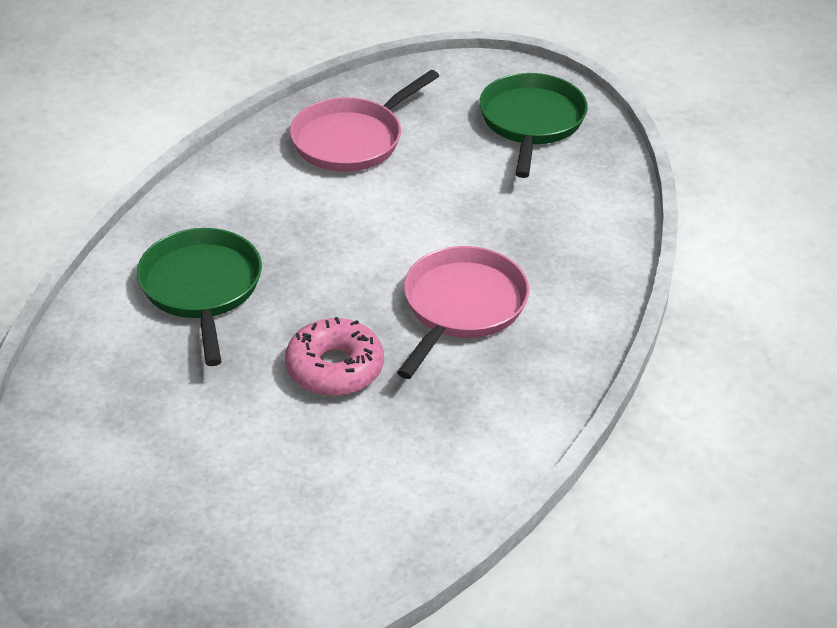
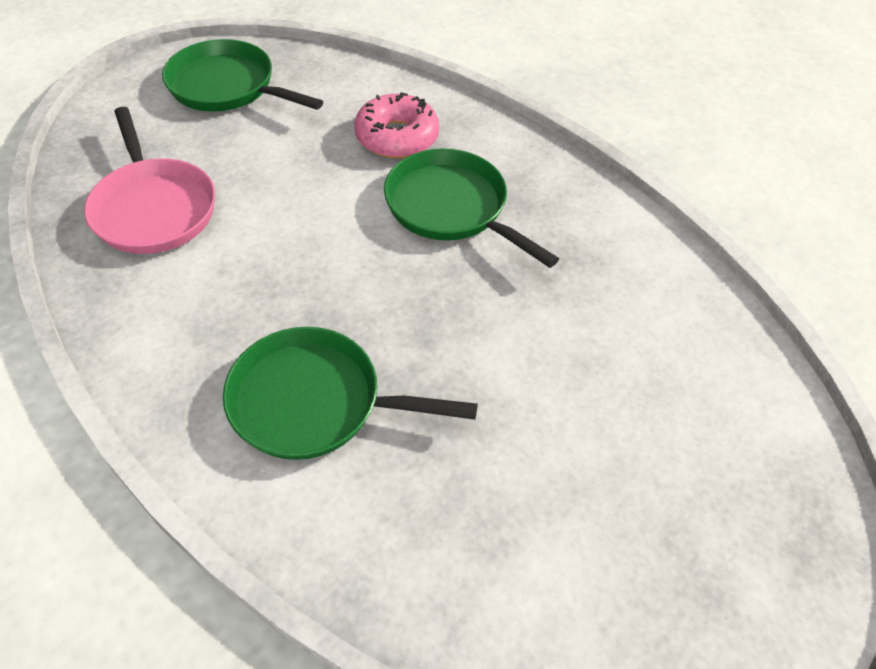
camera: 70 degrees left, 10 degrees up
(335, 368) = (493, 321): pink donut -> pink donut (397, 137)
(461, 307) = (451, 208): pink pan -> green pan

